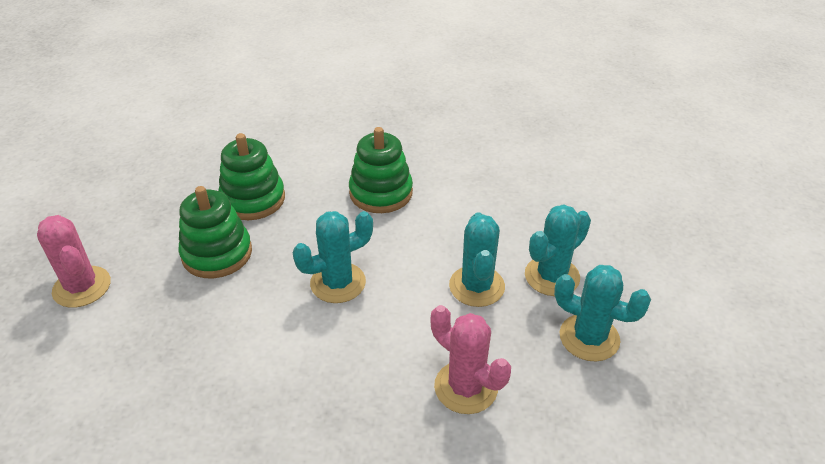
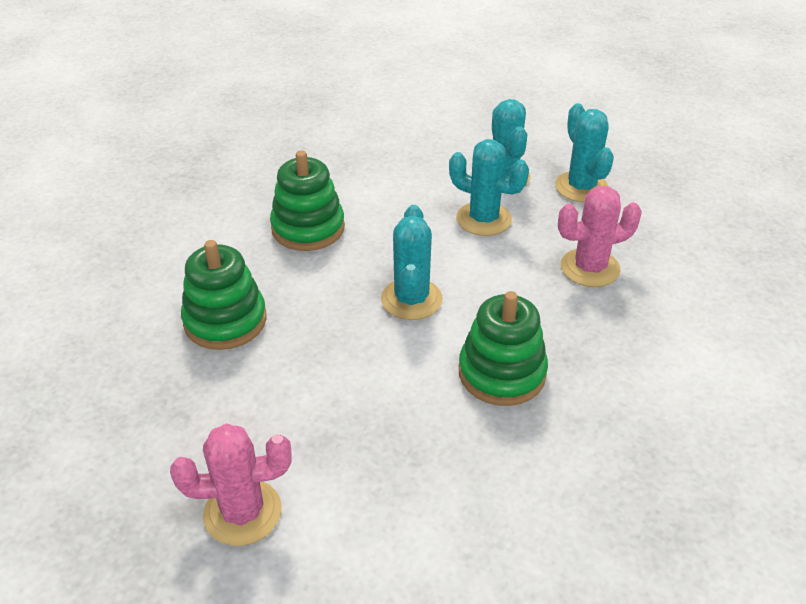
camera: 60 degrees left, 0 degrees up
(217, 254) = (291, 375): green stacking toy -> green stacking toy (502, 373)
(589, 338) = (581, 187): turquoise cactus -> turquoise cactus turned 75 degrees counterclockwise

